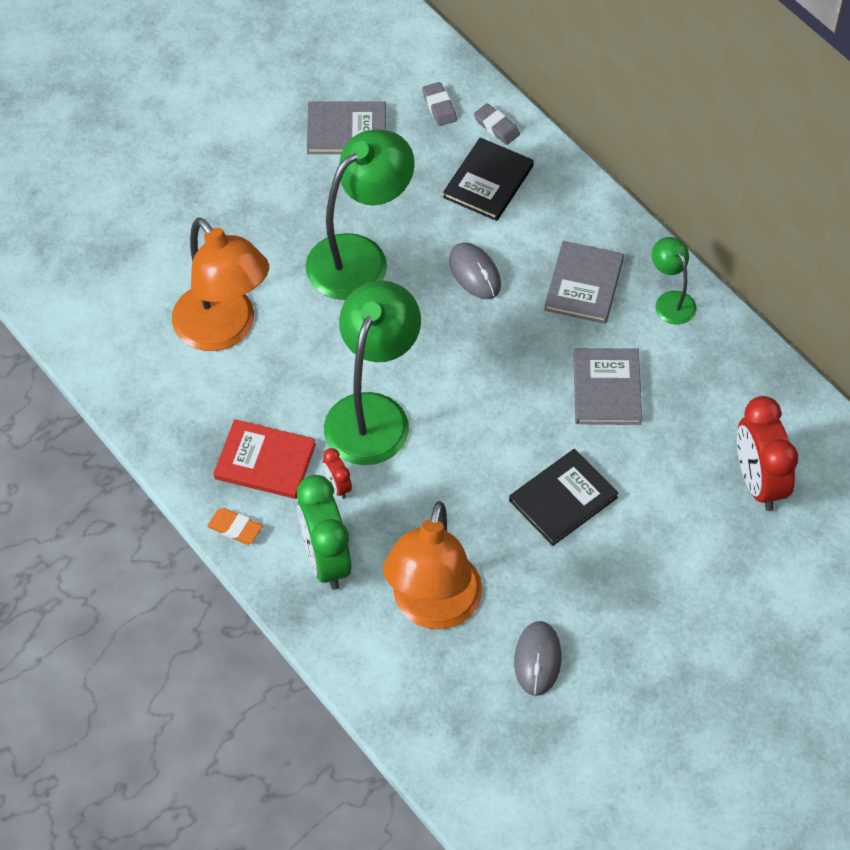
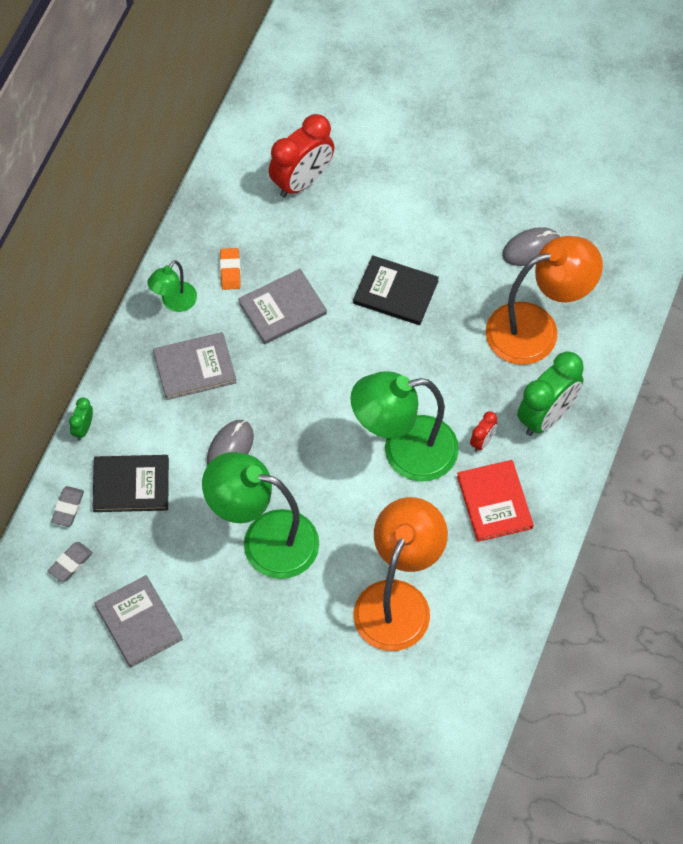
camera: 120 degrees left, 5 degrees up
(235, 528) = (563, 490): orange eraser -> orange eraser (230, 271)
(573, 171) = (83, 428): none -> green clock

